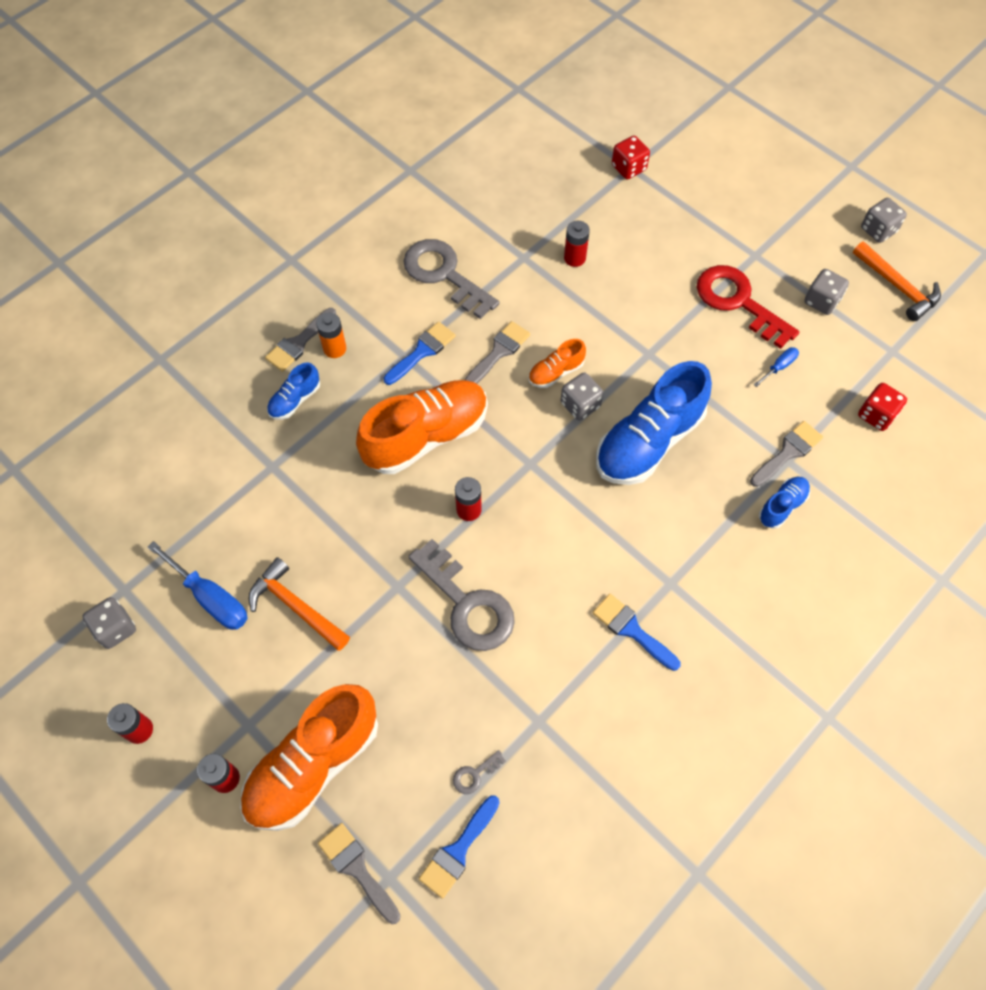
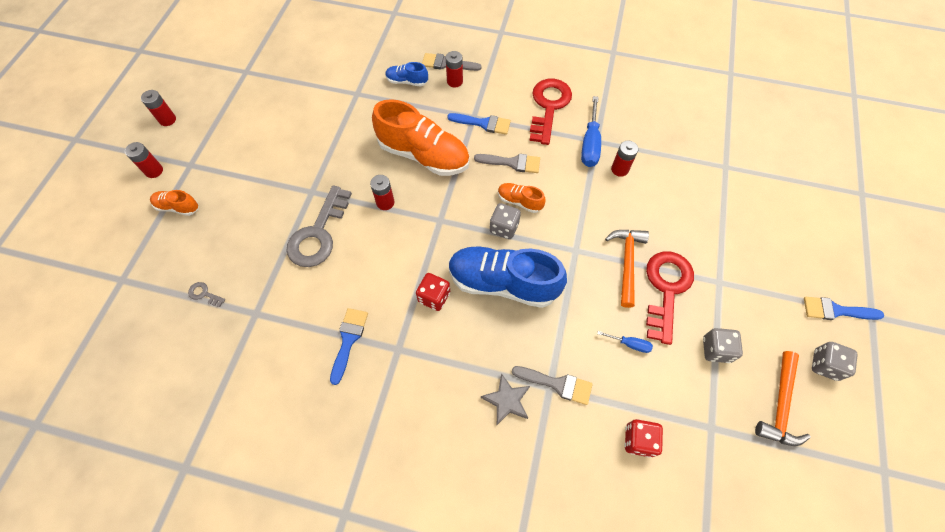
camera: 60 degrees right, 0 degrees up
(115, 628) = (221, 80): grey dice -> none
(211, 598) = (259, 109): blue screwdriver -> blue screwdriver (590, 144)
(296, 606) = (273, 149): orange hammer -> orange hammer (626, 263)
(313, 765) = (178, 207): orange shoe -> orange shoe, size x0.47
(334, 348) = (454, 81): orange battery -> red battery
(357, 869) = (122, 260): grey brush -> none
(444, 274) = (549, 106): grey key -> red key
(458, 851) = (150, 309): blue brush -> blue brush (835, 310)
(628, 168) = (724, 165): red dice -> red dice (434, 297)
(782, 506) = (506, 400): blue shoe -> grey star

